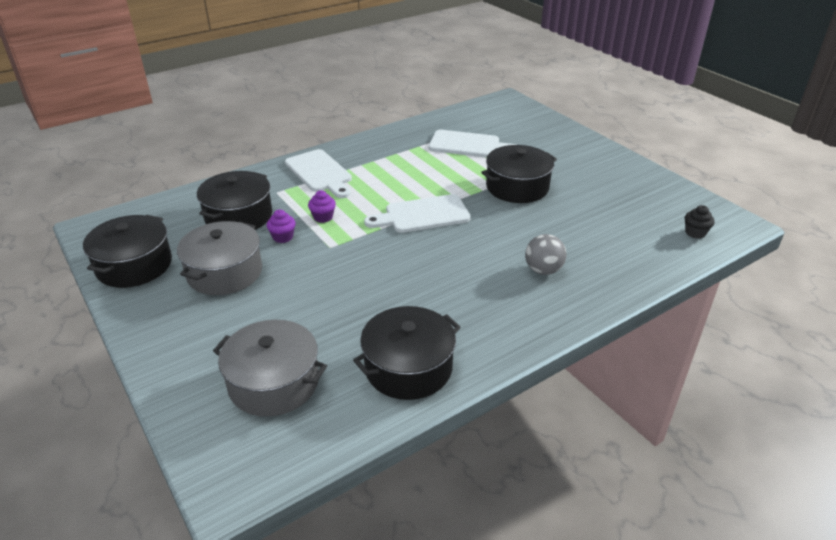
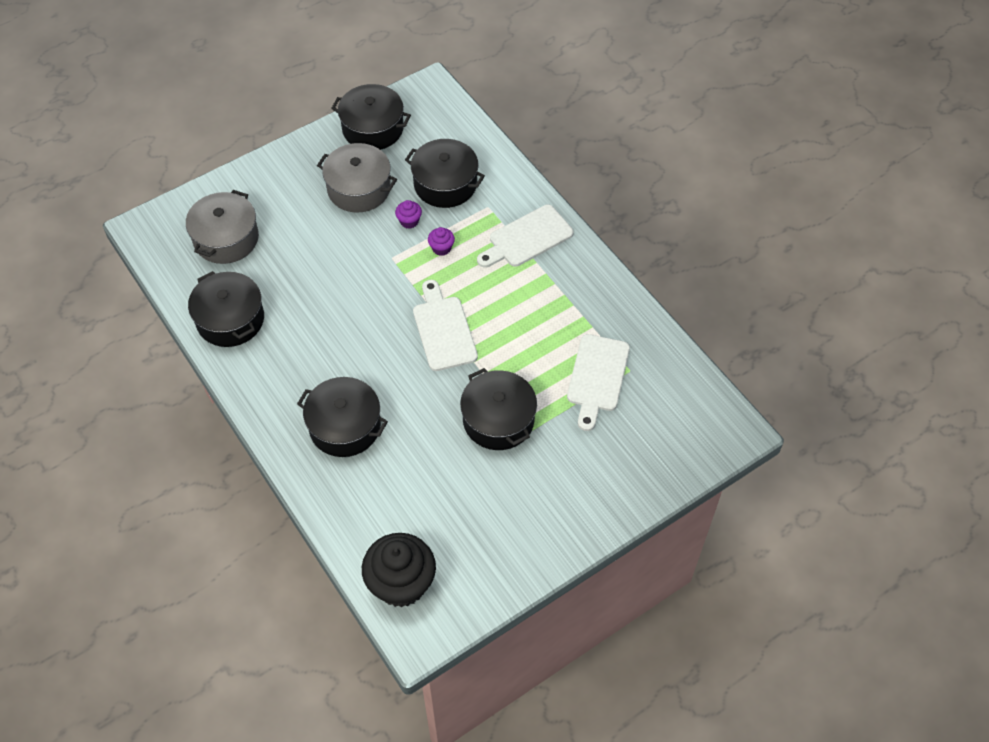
camera: 90 degrees right, 20 degrees up
(543, 270) = (345, 426): grey ball -> black pot
(695, 233) = (401, 583): black cupcake -> black cupcake, size x2.30

